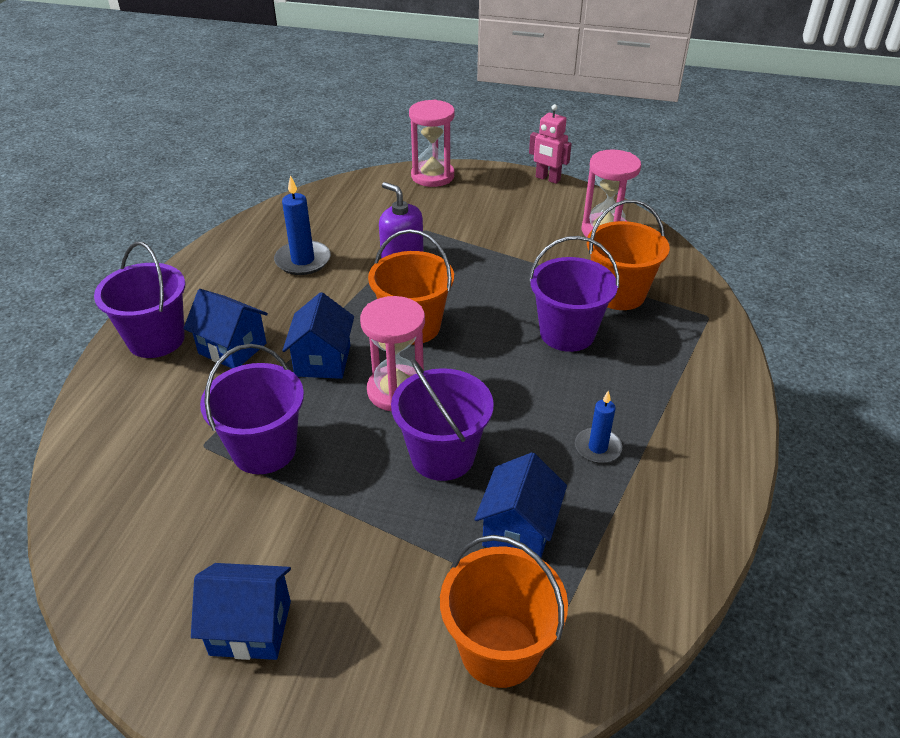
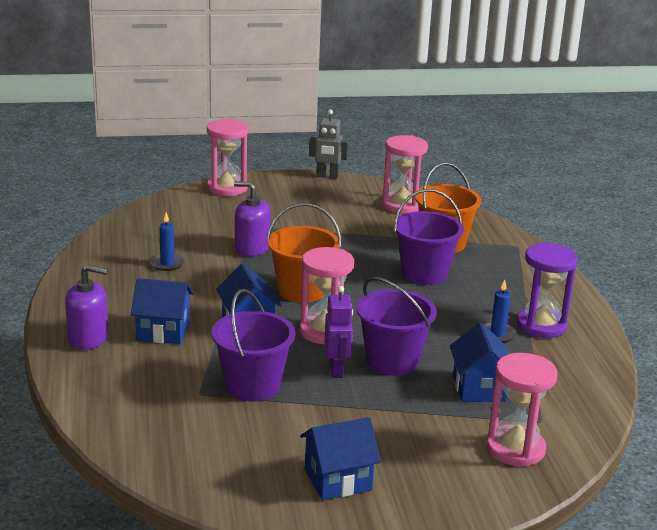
camera: 25 degrees left, 15 degrees down
(156, 339) = (88, 338): purple bucket -> purple soap dispenser
(303, 260) = (167, 264): blue candle -> blue candle, size x0.65
(370, 451) = (337, 370): none -> purple robot
(499, 650) = (515, 449): orange bucket -> pink hourglass
(547, 179) = (327, 176): pink robot -> grey robot
(663, 448) = (541, 326): none -> purple hourglass

